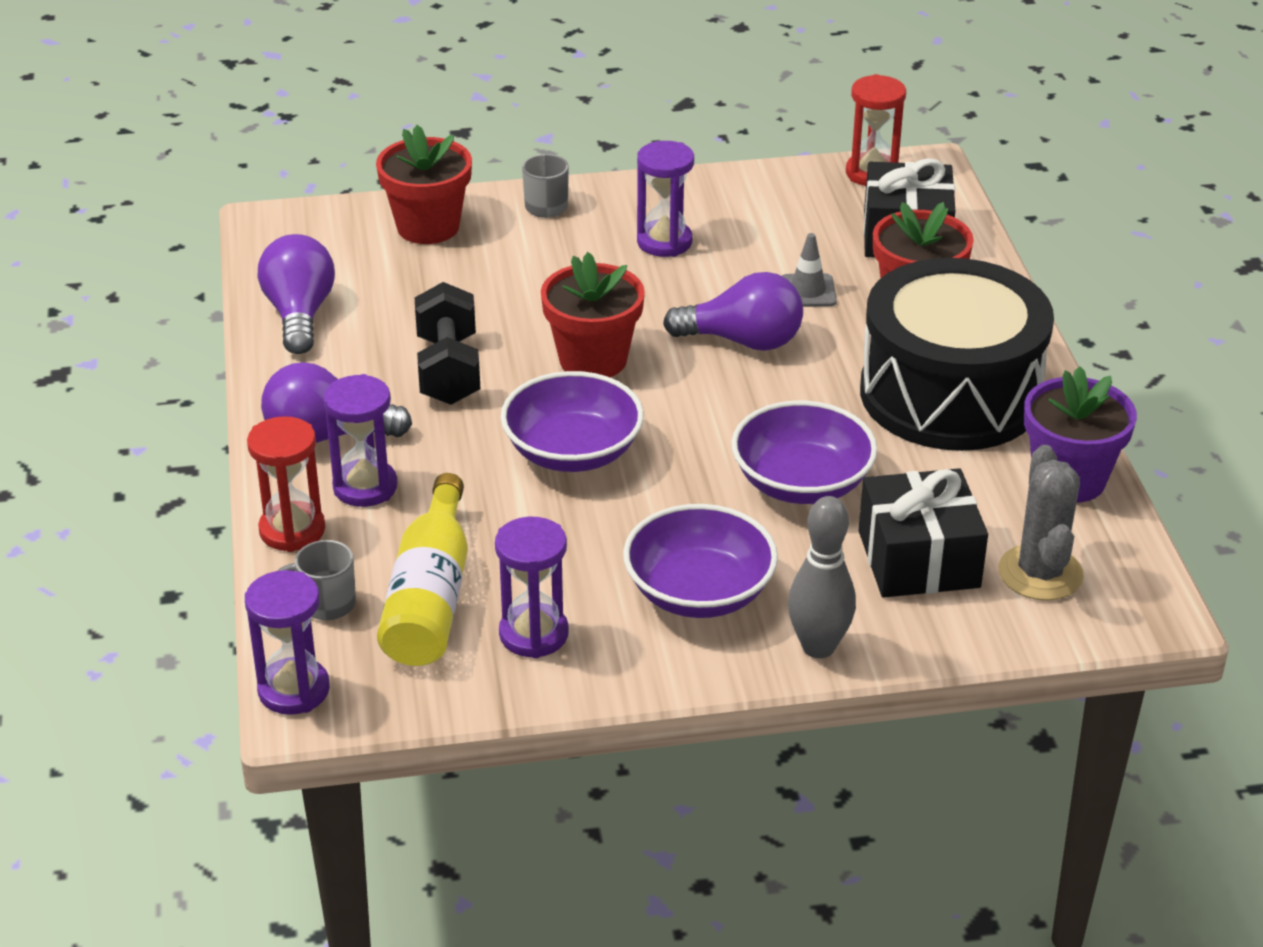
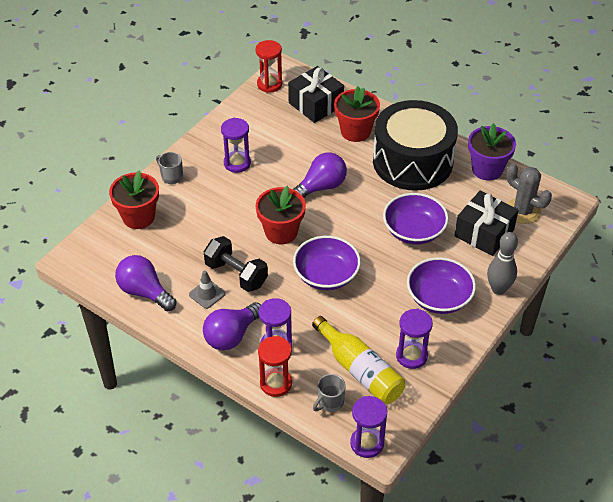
camera: 45 degrees left, 10 degrees up
(807, 291) = (314, 151): grey traffic cone -> grey traffic cone (207, 294)

